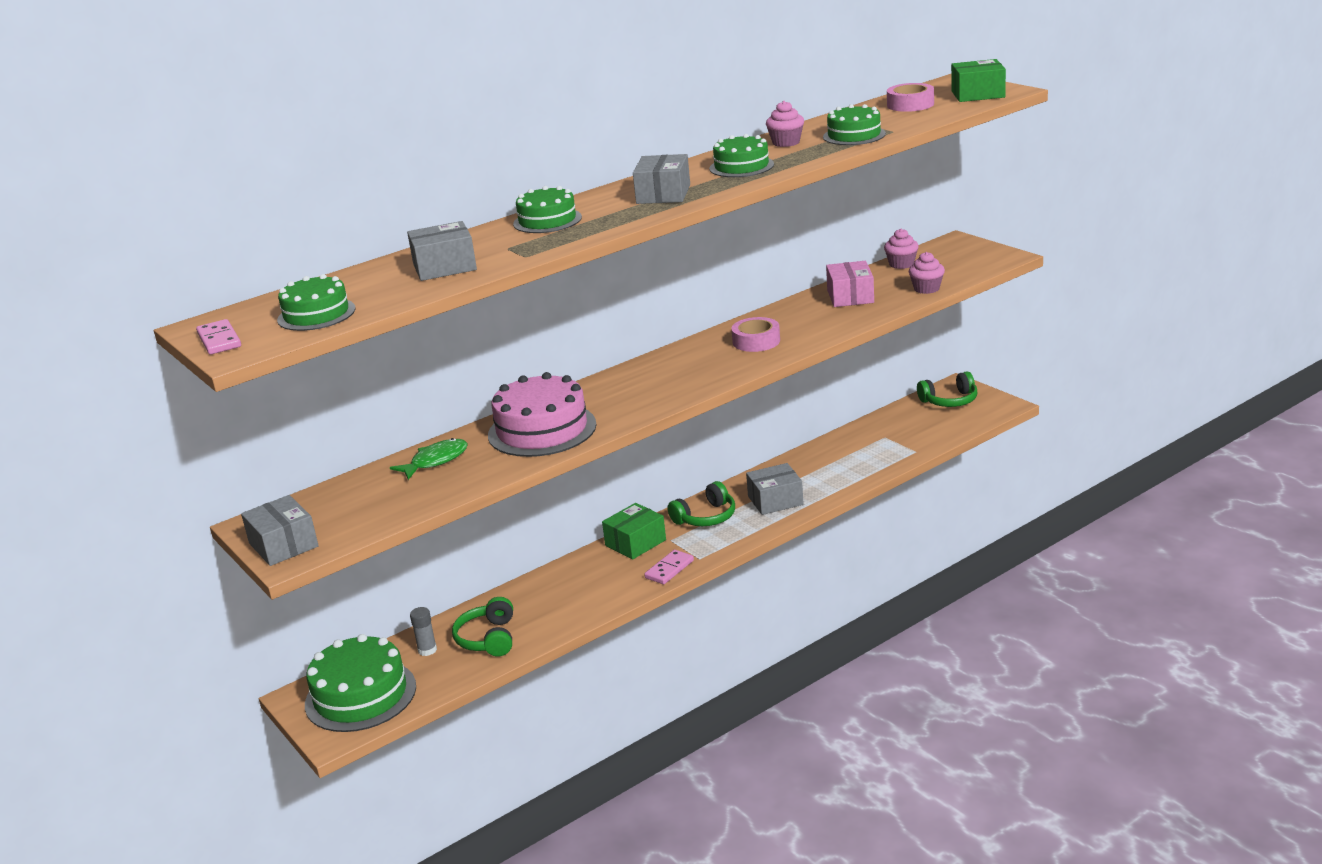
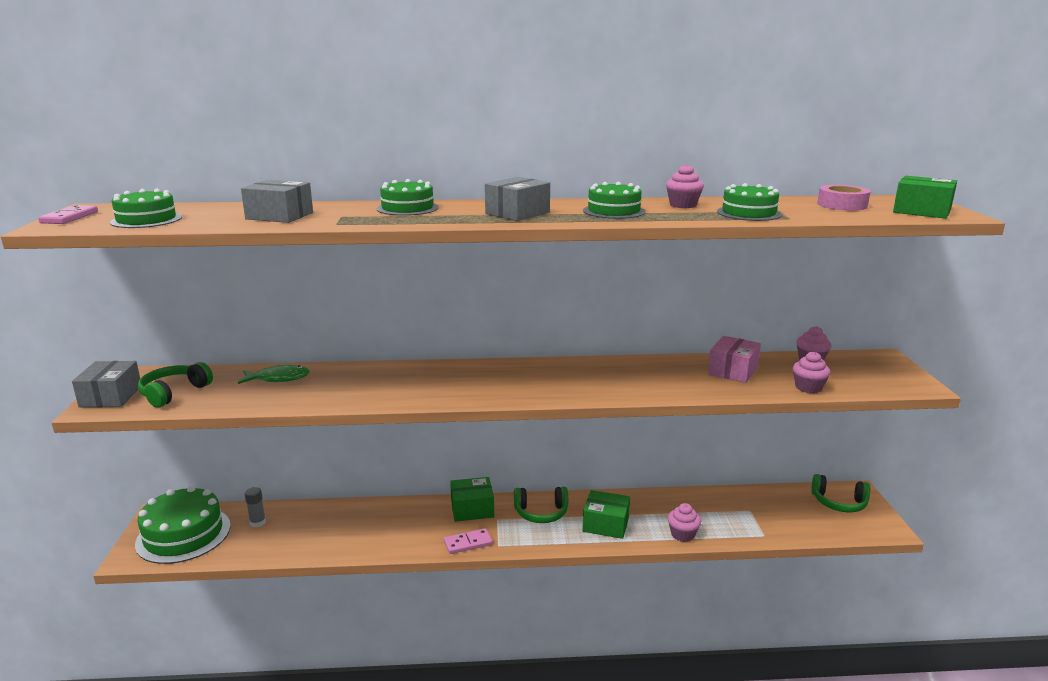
camera: 30 degrees right, 5 degrees down
(488, 638) = (298, 534): green headphones -> green headphones (174, 393)
(542, 430) = (370, 384): pink cake -> none
(756, 341) = (609, 378): pink tape -> none
(775, 500) = (606, 524): grey box -> green box
(849, 479) = (682, 534): none -> pink cupcake

